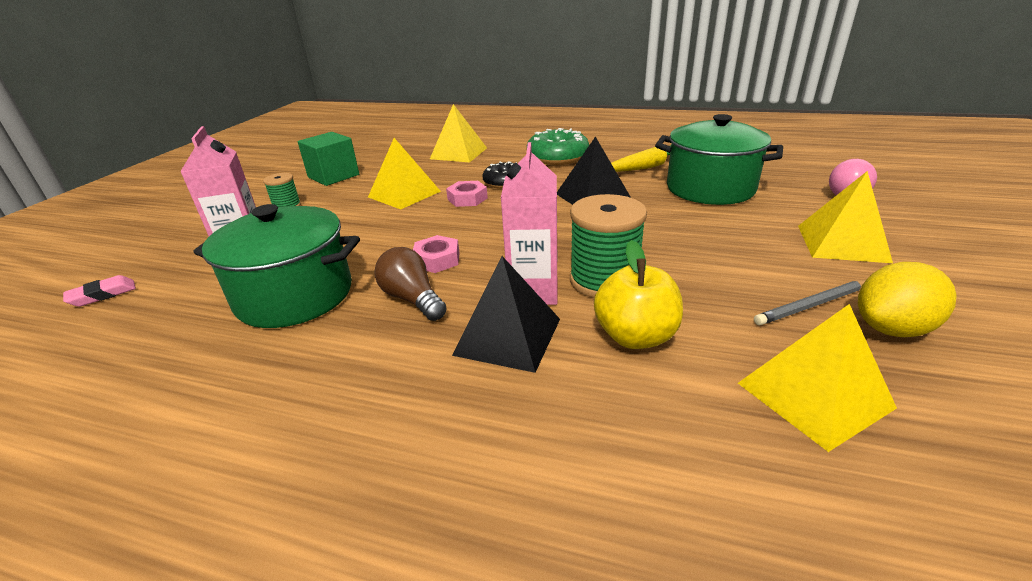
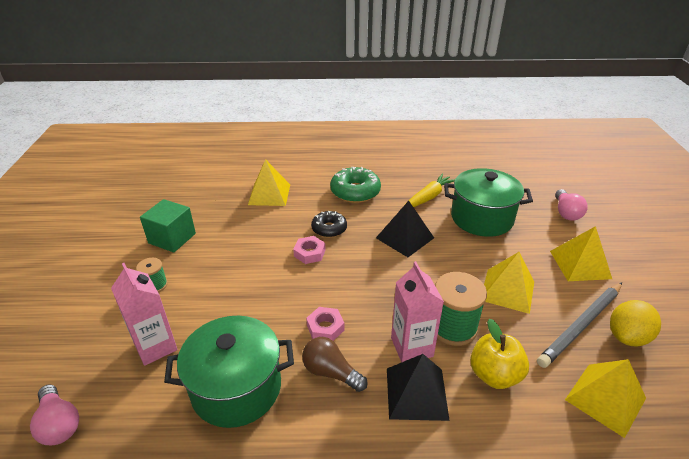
camera: 20 degrees left, 5 degrees up
(103, 295) = (59, 424): pink eraser -> pink light bulb
(404, 194) = (253, 254): yellow pyramid -> yellow pyramid (507, 290)
(812, 305) = (581, 325): grey pencil -> grey pencil, size x1.68

